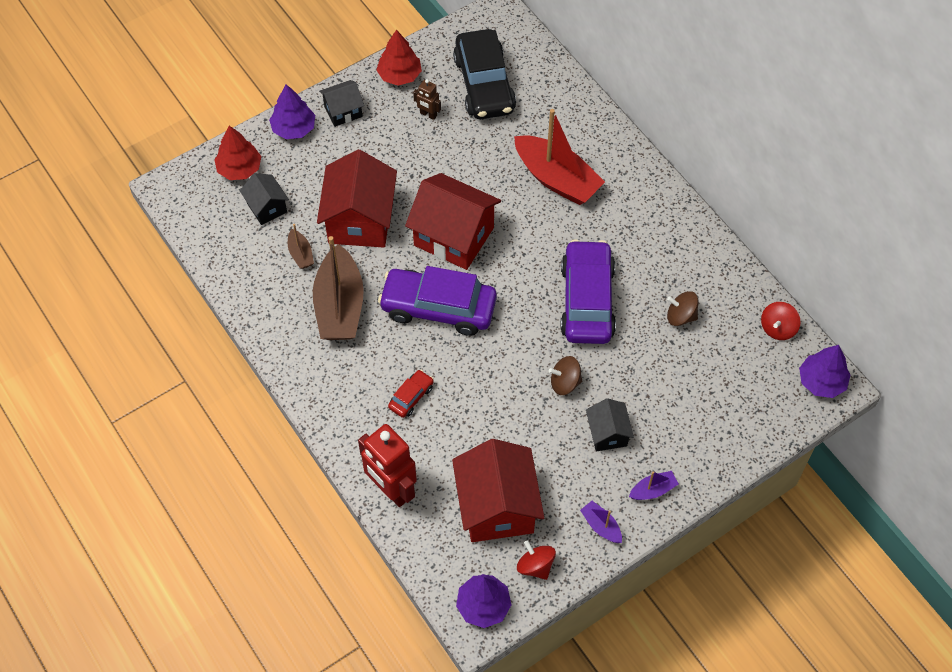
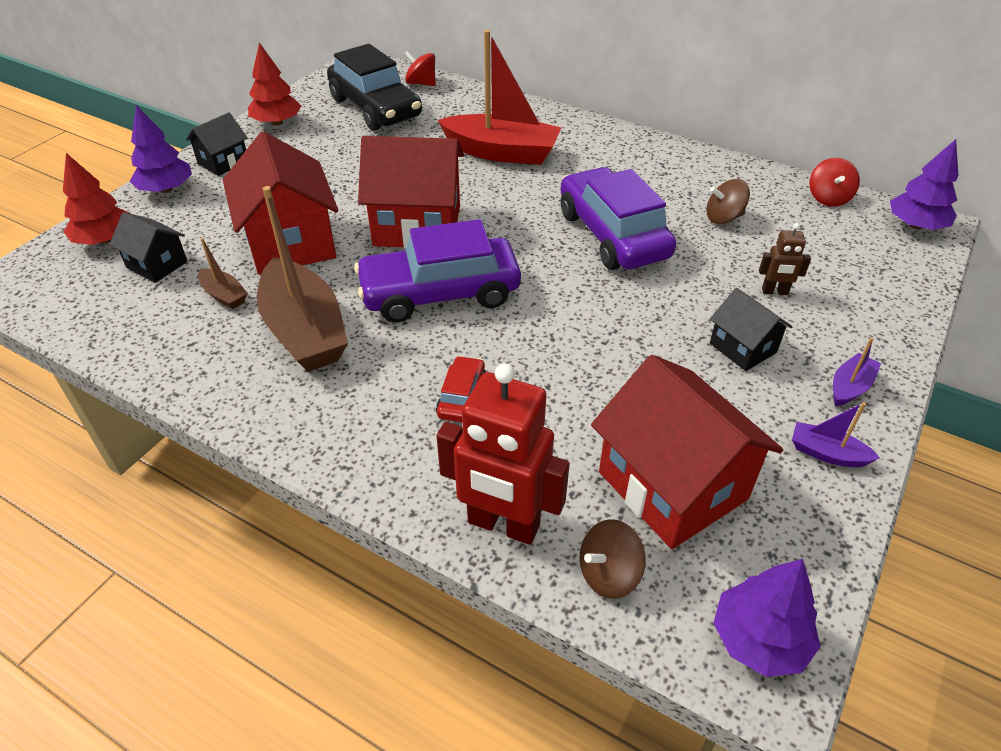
camera: 25 degrees left, 15 degrees down
(428, 114) = (326, 142): brown robot -> brown robot (775, 292)
(535, 566) = (787, 543): red spinning top -> red spinning top (421, 83)
(565, 383) = (649, 315): brown spinning top -> brown spinning top (608, 574)

